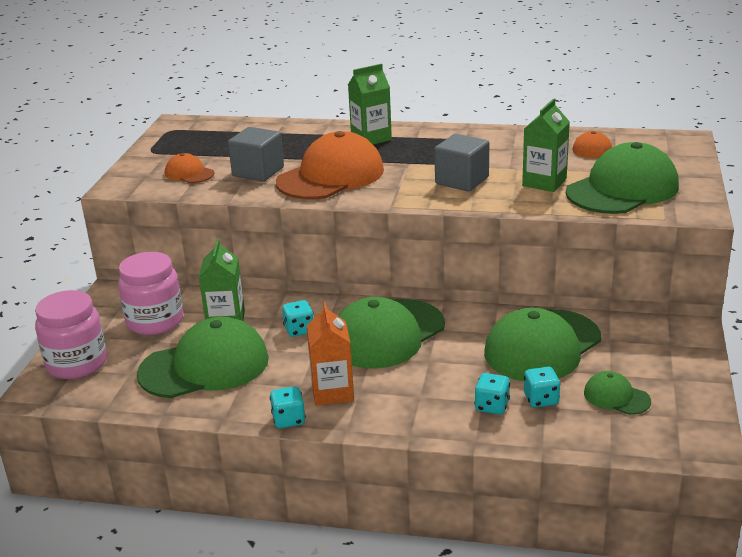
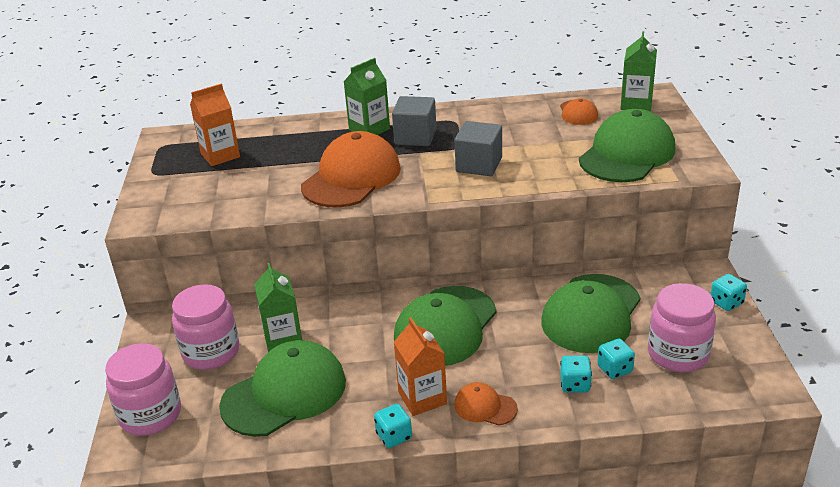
camera: 15 degrees left, 5 degrees up
(189, 173) = (206, 194): orange cap -> orange cap (485, 407)
(219, 144) = (220, 155): none -> orange carton
(258, 172) = (276, 182): grey cube -> grey cube (415, 137)
(299, 330) = (360, 336): turquoise dice -> turquoise dice (726, 303)
(544, 182) = (554, 156): green carton -> green carton (636, 104)
(616, 397) = (678, 354): green cap -> pink jar

